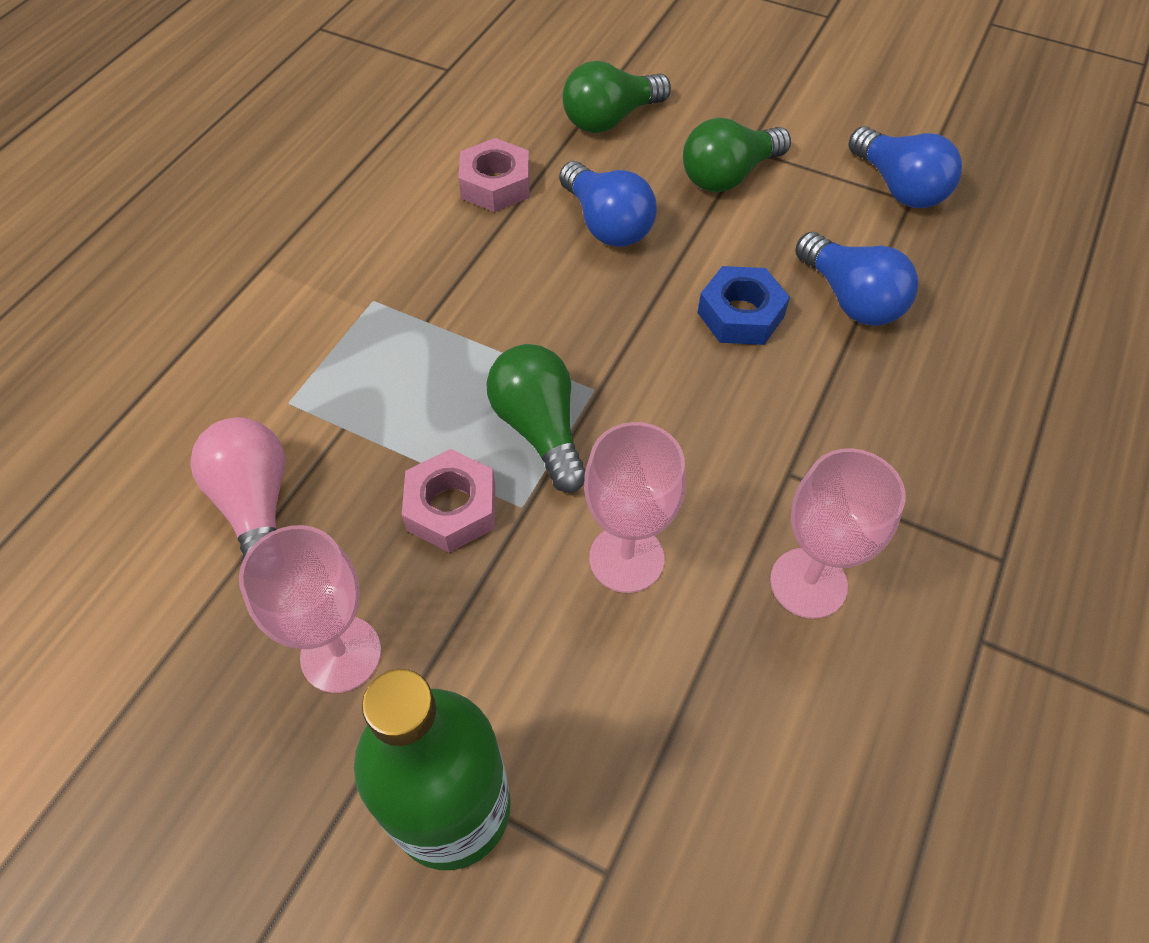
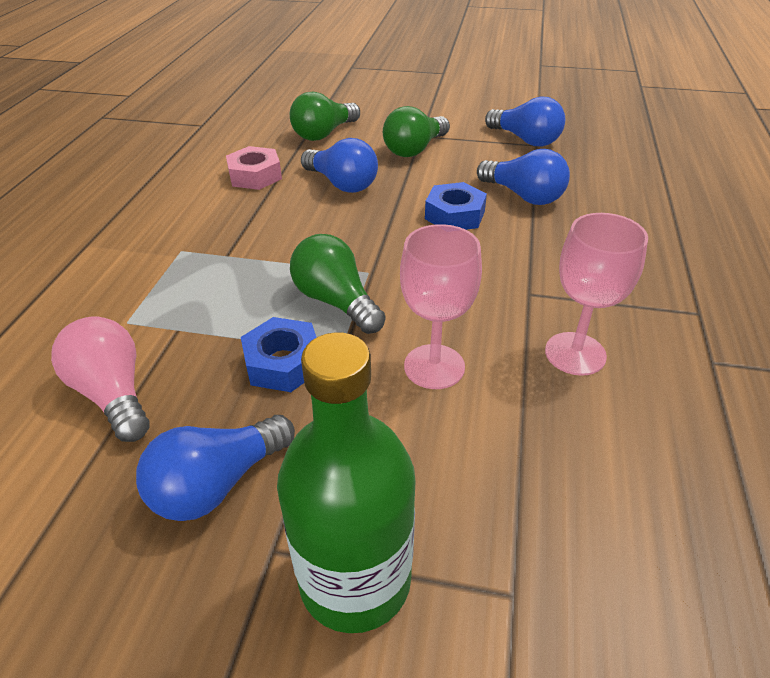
camera: 15 degrees left, 15 degrees down
(341, 654) = (217, 484): pink goblet -> blue light bulb
(451, 508) = (283, 363): pink nut -> blue nut

